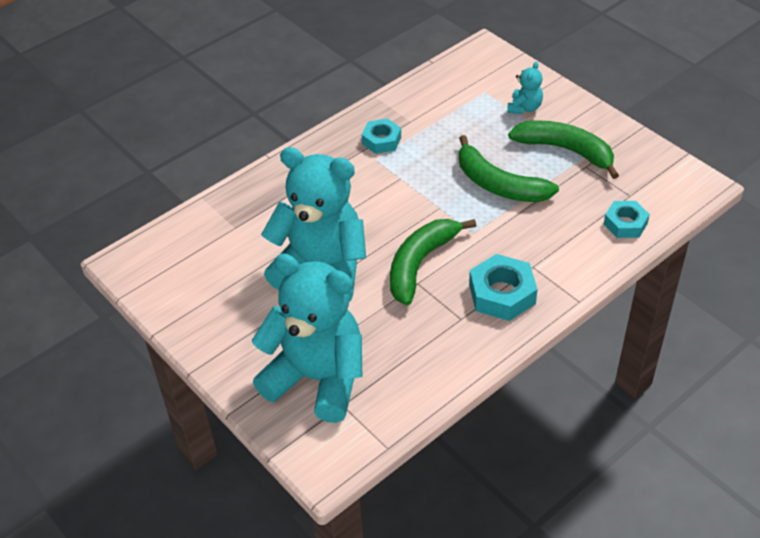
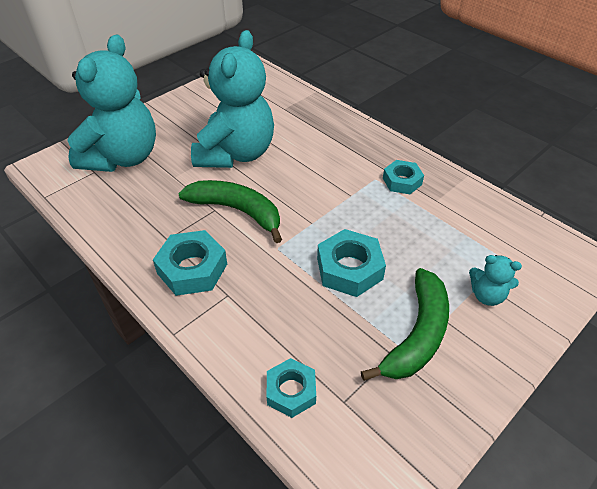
camera: 85 degrees right, 0 degrees up
(498, 184) = (349, 269): green banana -> turquoise nut

